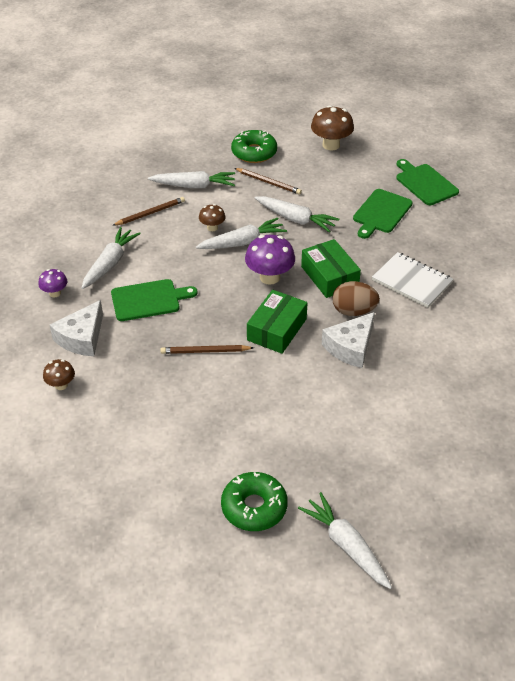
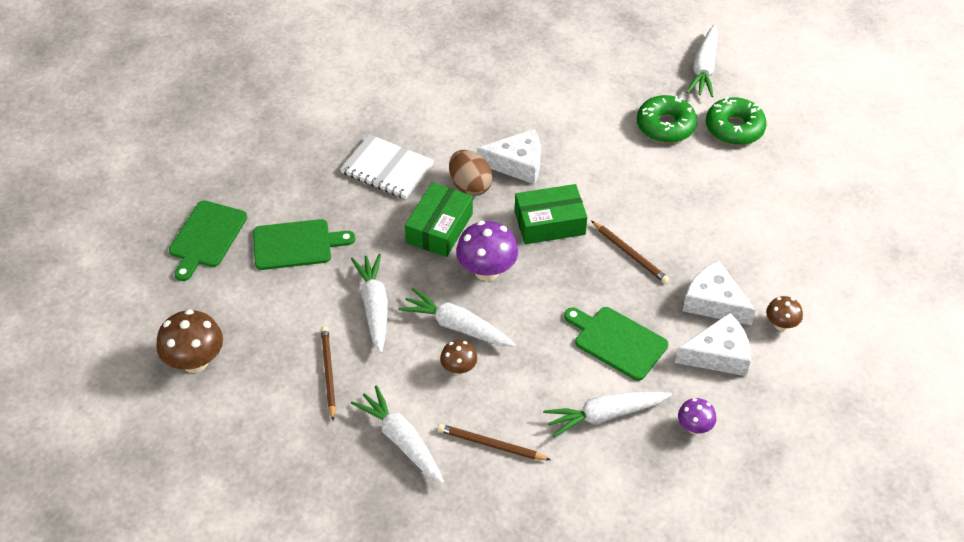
camera: 130 degrees left, 5 degrees up
(118, 364) = (714, 302): none -> white cheese
(254, 153) = (278, 428): green donut -> green donut (665, 126)
(412, 281) = (387, 169): white notebook -> white notebook turned 60 degrees counterclockwise

